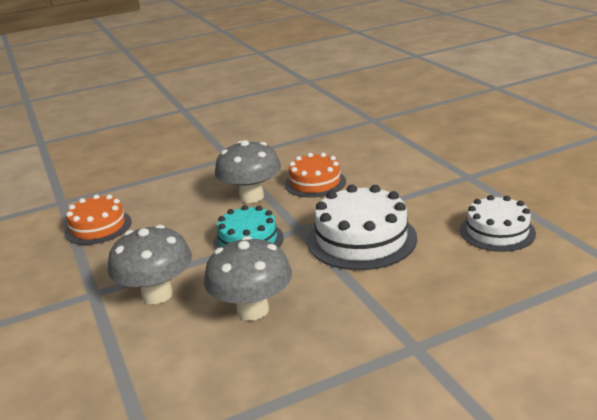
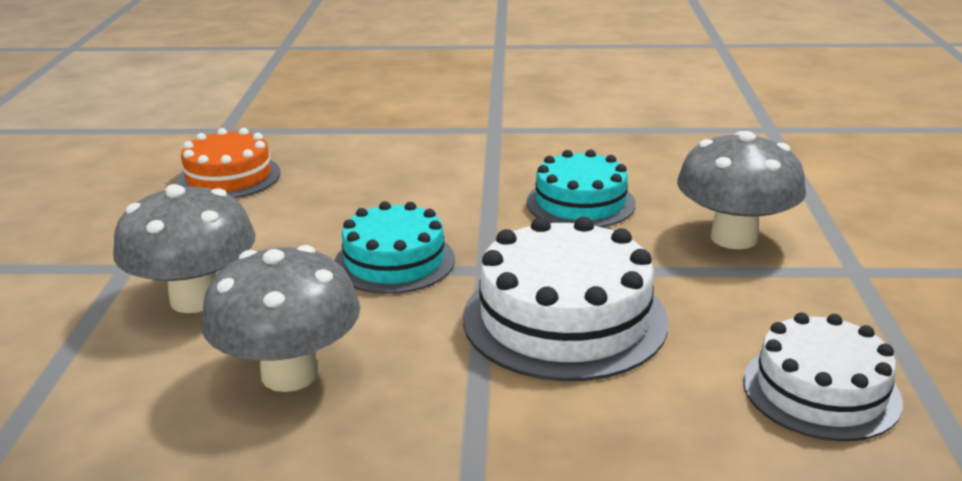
camera: 25 degrees right, 0 degrees up
(251, 197) = (465, 196): grey mushroom -> grey mushroom (734, 238)
(315, 183) = (580, 203): orange cake -> turquoise cake

